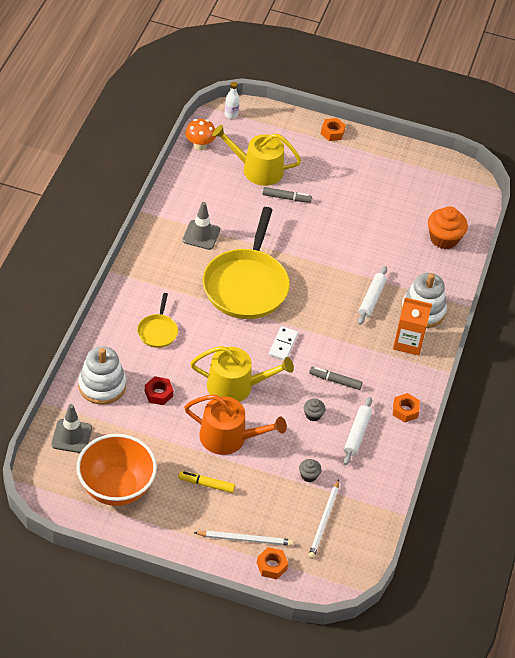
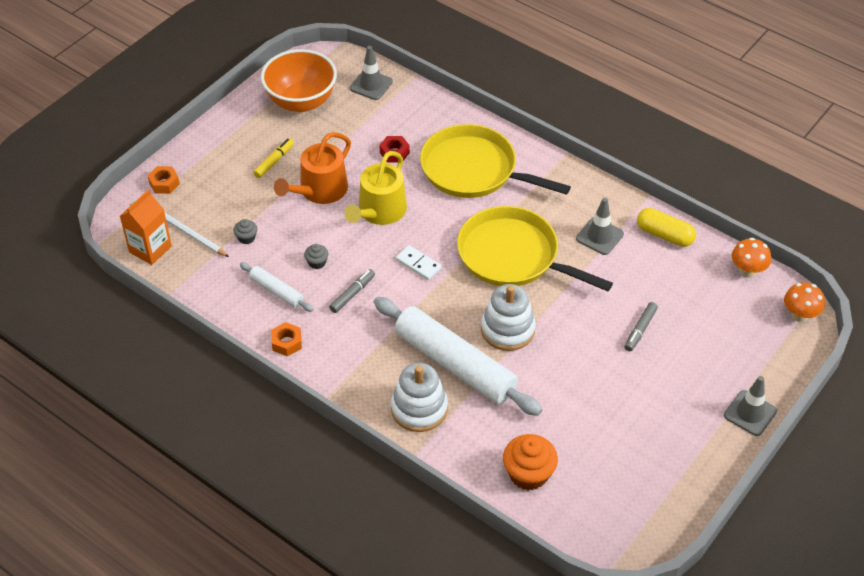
camera: 115 degrees right, 0 degrees up
(102, 386) = (421, 116): white stacking toy -> white stacking toy (507, 329)
(158, 331) = (473, 170): yellow pan -> yellow pan, size x2.19
(182, 196) = (664, 235): none -> yellow capsule
(231, 114) = (799, 315): white bottle -> orange mushroom
(245, 539) = (201, 173): white pencil -> none
(257, 169) = (695, 315): yellow watering can -> none
(332, 132) = (750, 413): orange nut -> grey traffic cone
(371, 299) = (455, 364): white rolling pin -> white rolling pin, size x2.11
(408, 342) = (378, 378): orange carton -> orange carton (150, 249)

